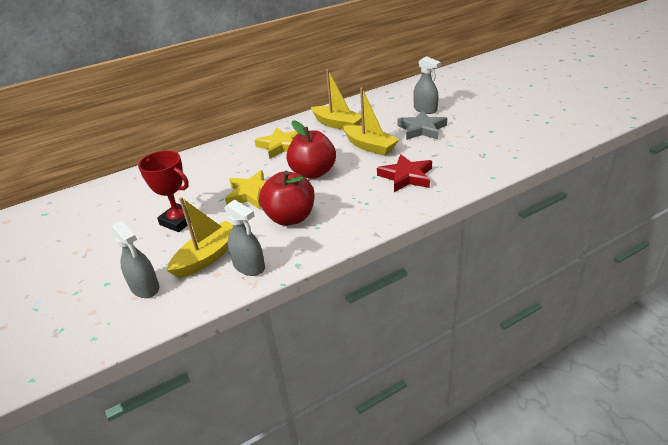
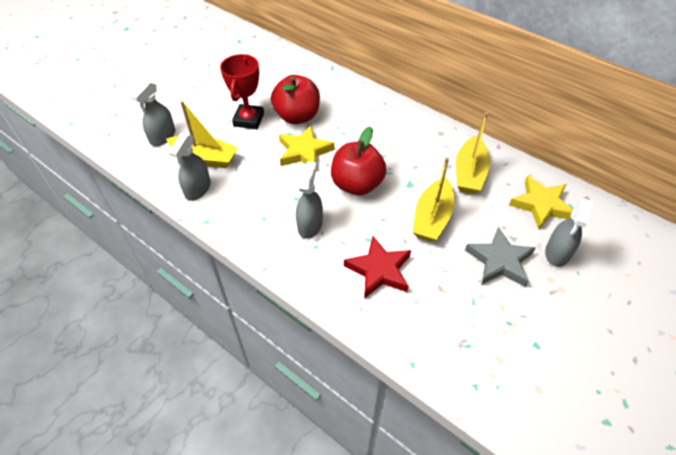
camera: 65 degrees right, 15 degrees up
(281, 146) = (399, 141): yellow star -> yellow star (541, 205)
(290, 218) = (273, 193): red apple -> red apple (297, 116)
(341, 202) = (310, 225): none -> grey spray bottle

